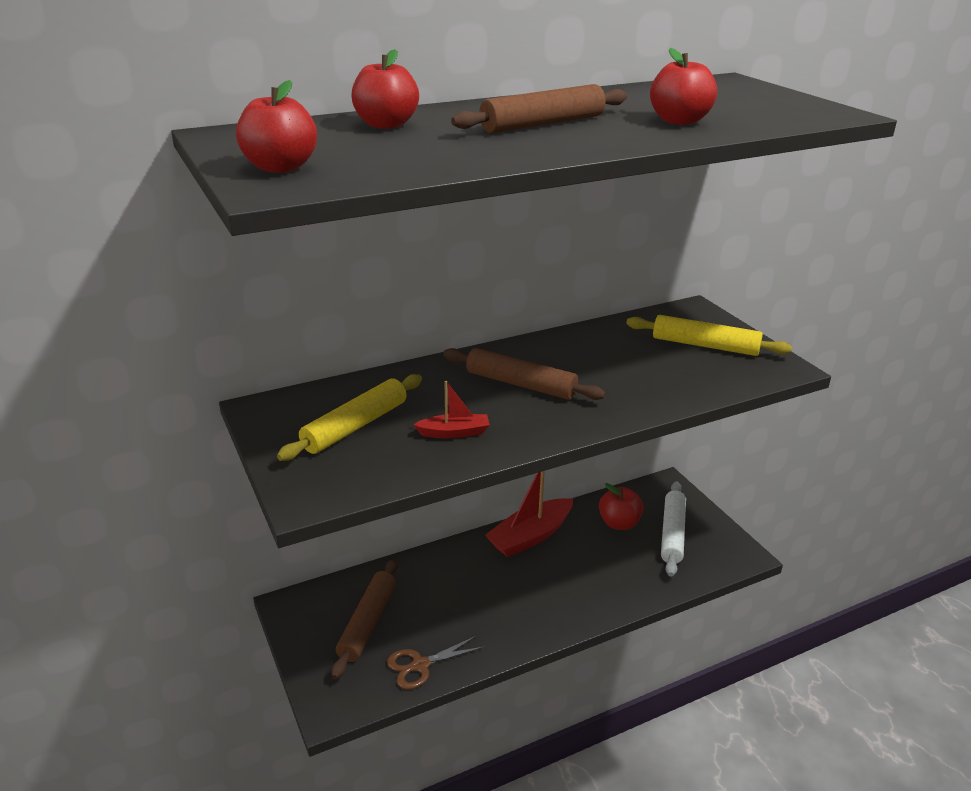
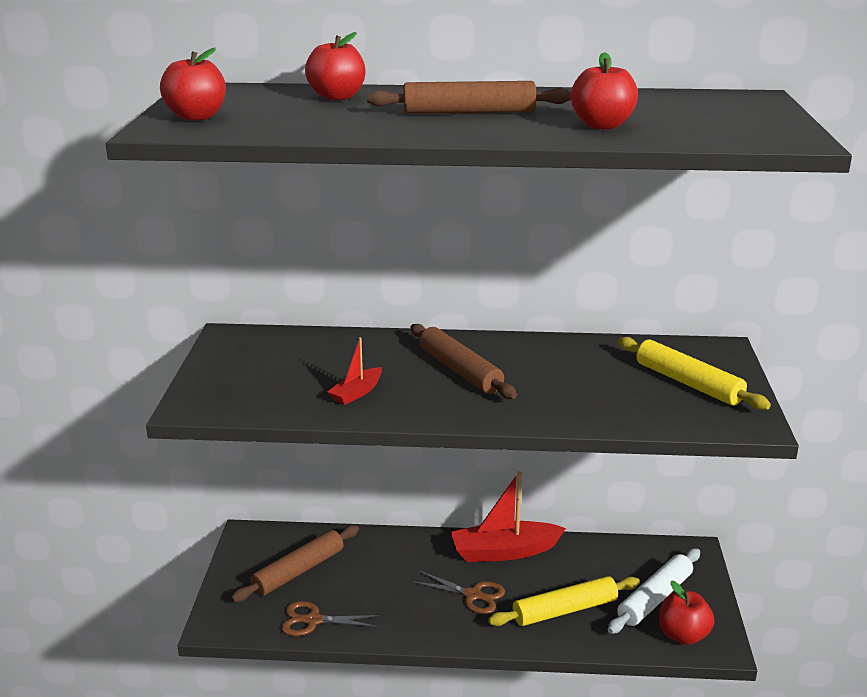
camera: 30 degrees right, 5 degrees down
(355, 426) = (284, 367): yellow rolling pin -> yellow rolling pin (565, 610)
(454, 433) = (357, 393): red boat -> red boat turned 105 degrees clockwise
(537, 585) = (472, 595): none -> brown scissors
(619, 523) = (605, 570): red apple -> red apple (683, 635)

